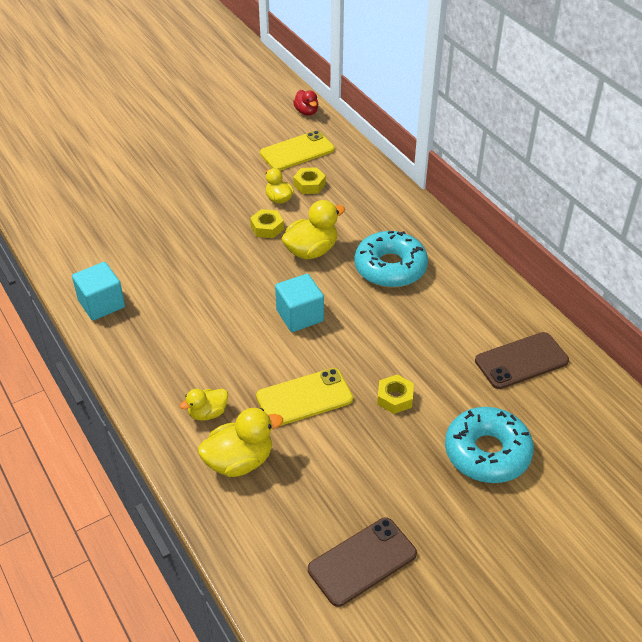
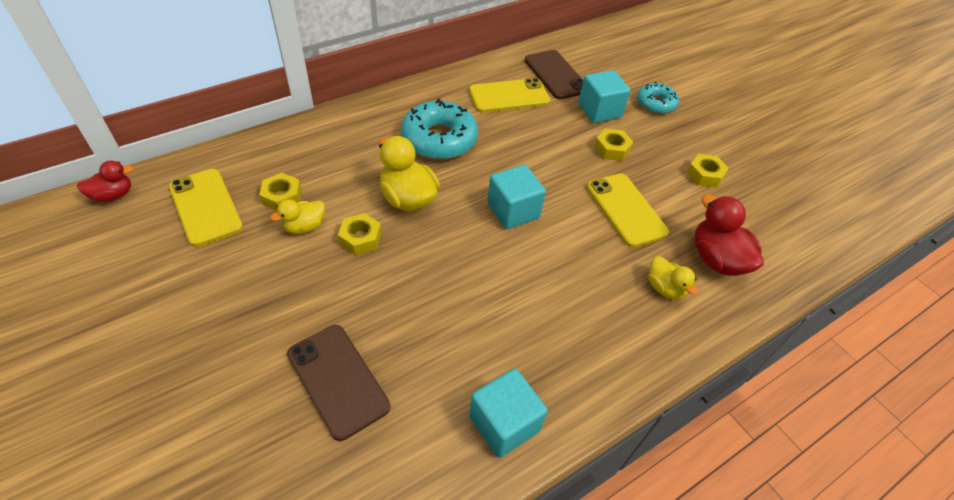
camera: 95 degrees left, 5 degrees up
(239, 461) = (716, 259): yellow duck -> red duck
(362, 478) = (705, 175): none -> yellow nut
(362, 561) = (784, 179): brown phone -> brown phone (337, 380)
(461, 395) = (599, 110): none -> turquoise cube
(470, 318) = (509, 96): none -> yellow phone
(487, 452) = (655, 104): turquoise donut -> turquoise donut, size x0.60

